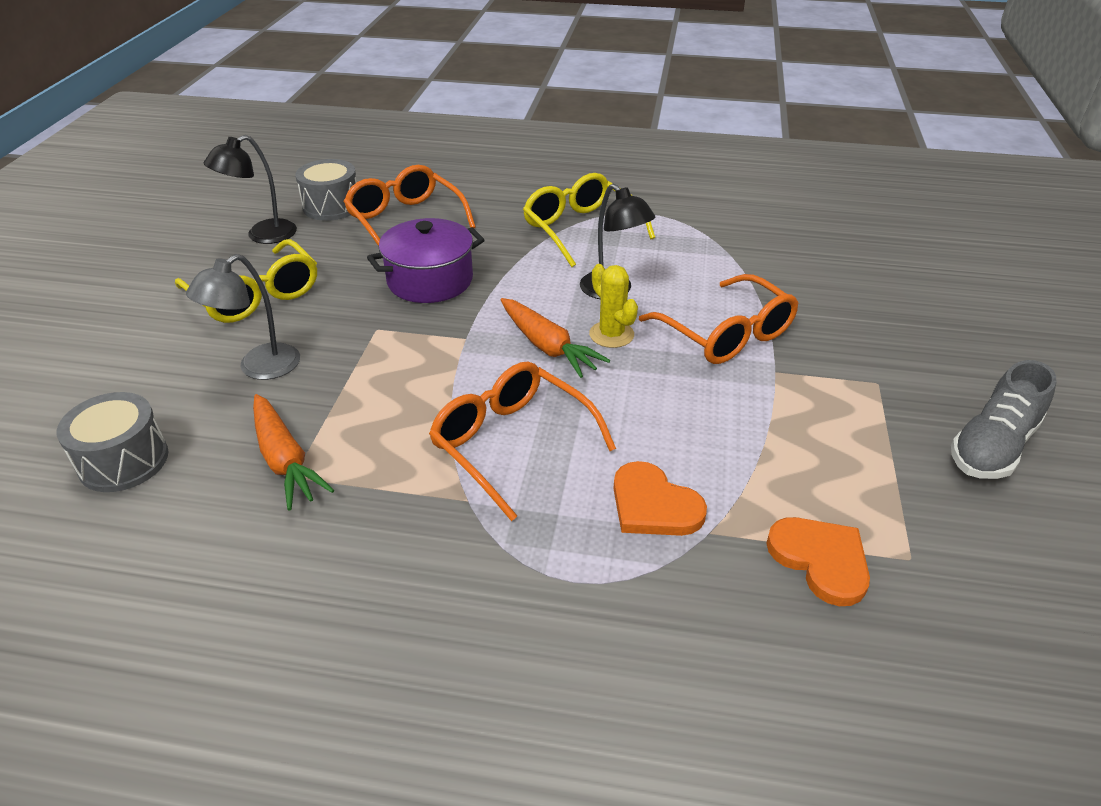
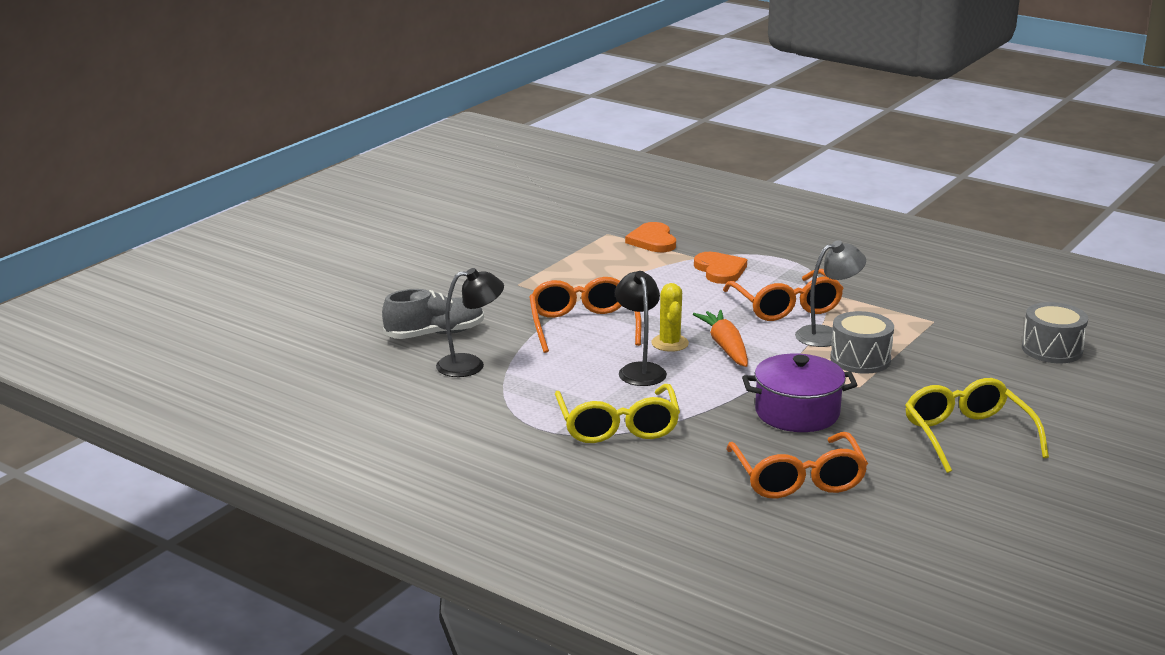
camera: 155 degrees left, 15 degrees down
(259, 368) = (960, 380): grey lamp -> grey lamp (827, 335)
(262, 236) = (964, 498): black lamp -> black lamp (470, 365)
(285, 460) = (939, 329): orange carrot -> none
(331, 206) = (880, 518): grey drum -> grey drum (860, 359)
(992, 446) = (498, 251): grey shoe -> grey shoe (435, 334)

